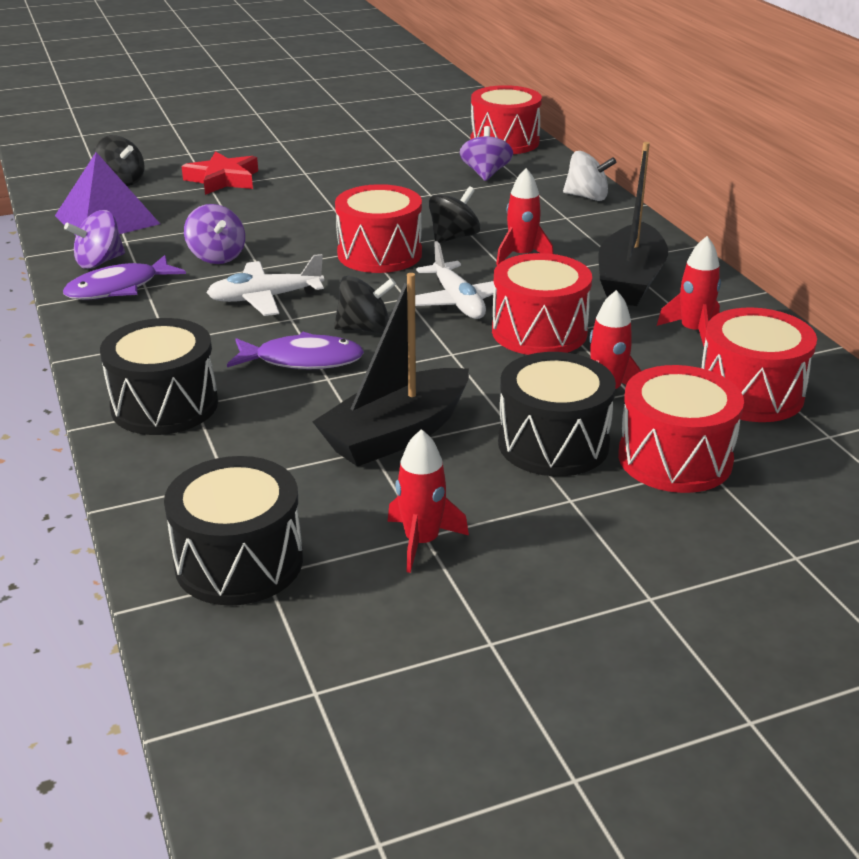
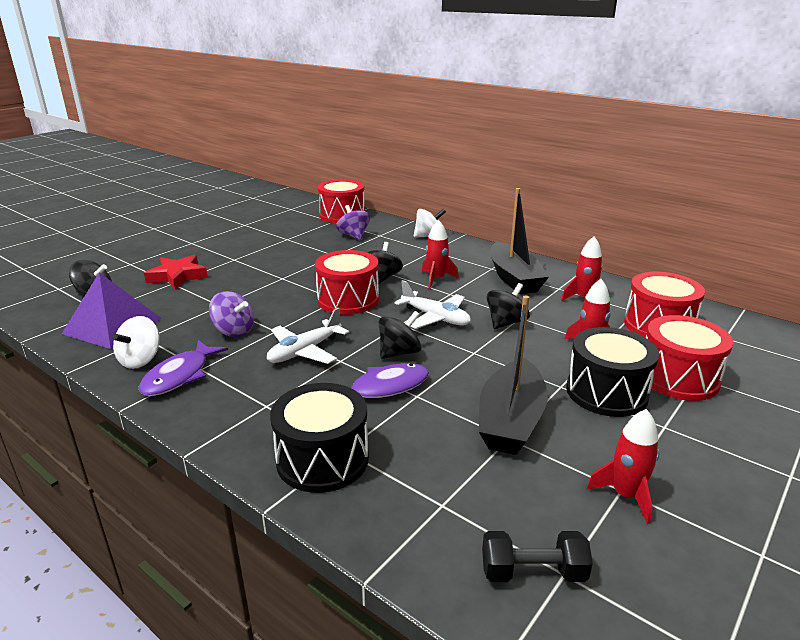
camera: 30 degrees left, 5 degrees down
(99, 262) = (140, 360): purple spinning top -> white spinning top
(239, 562) = (533, 572): black drum -> black dumbbell
(539, 332) = (506, 323): red drum -> black spinning top

